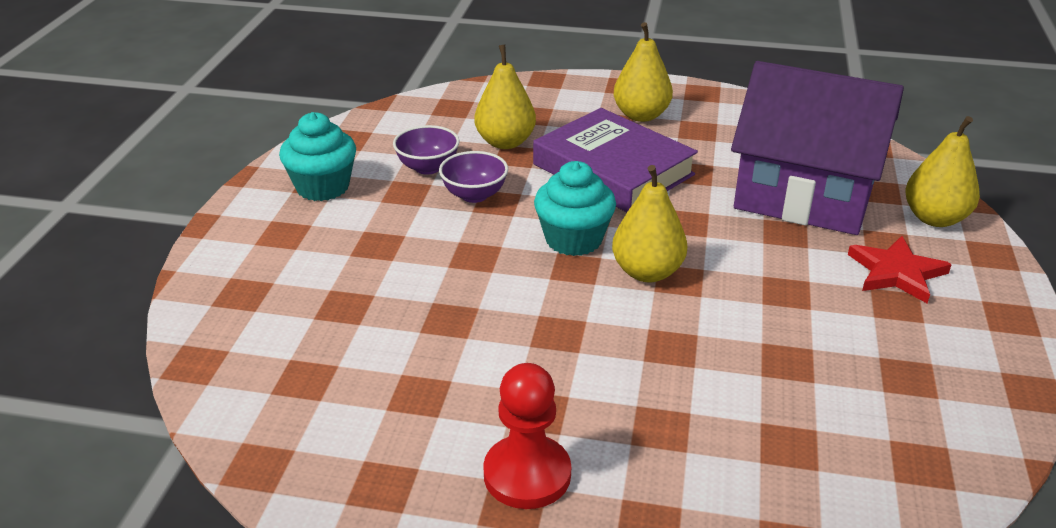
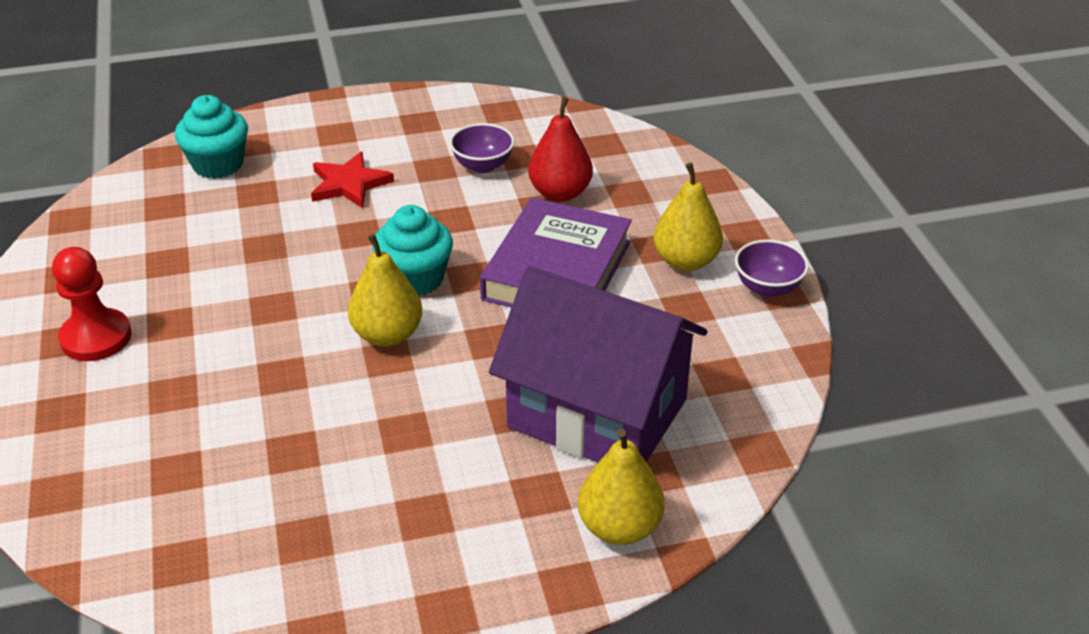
camera: 65 degrees right, 5 degrees up
(323, 187) = (414, 126): turquoise cupcake -> turquoise cupcake (218, 164)
(474, 195) = (453, 204): purple bowl -> purple bowl (767, 287)
(505, 142) = (560, 193): yellow pear -> red pear
(804, 196) = (597, 413): purple house -> purple house turned 60 degrees counterclockwise
(896, 272) = (483, 507): red star -> red star (349, 184)

